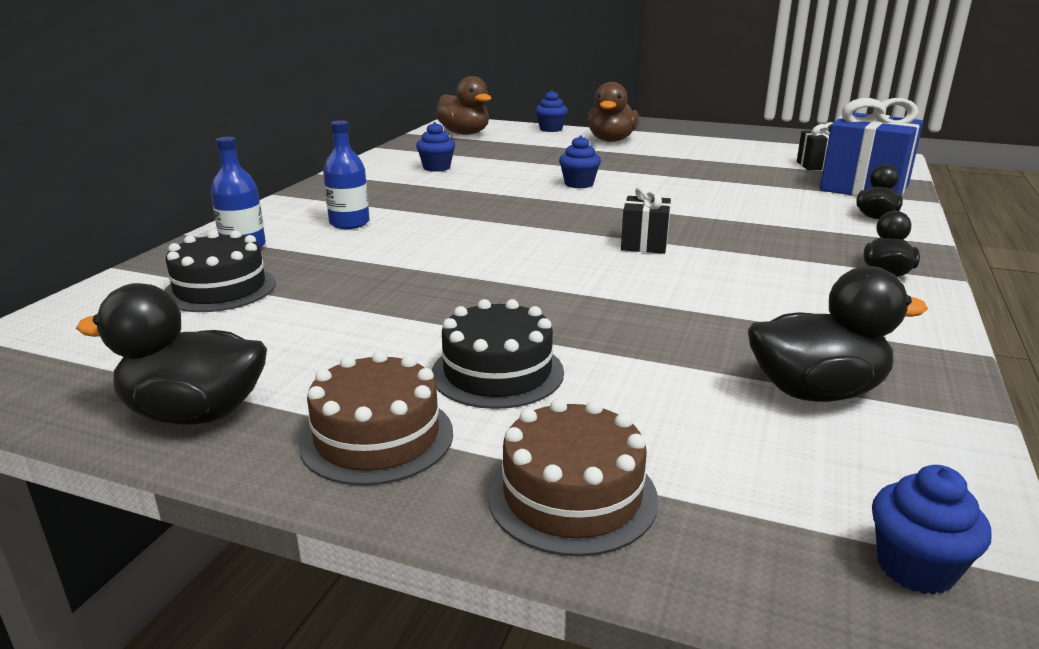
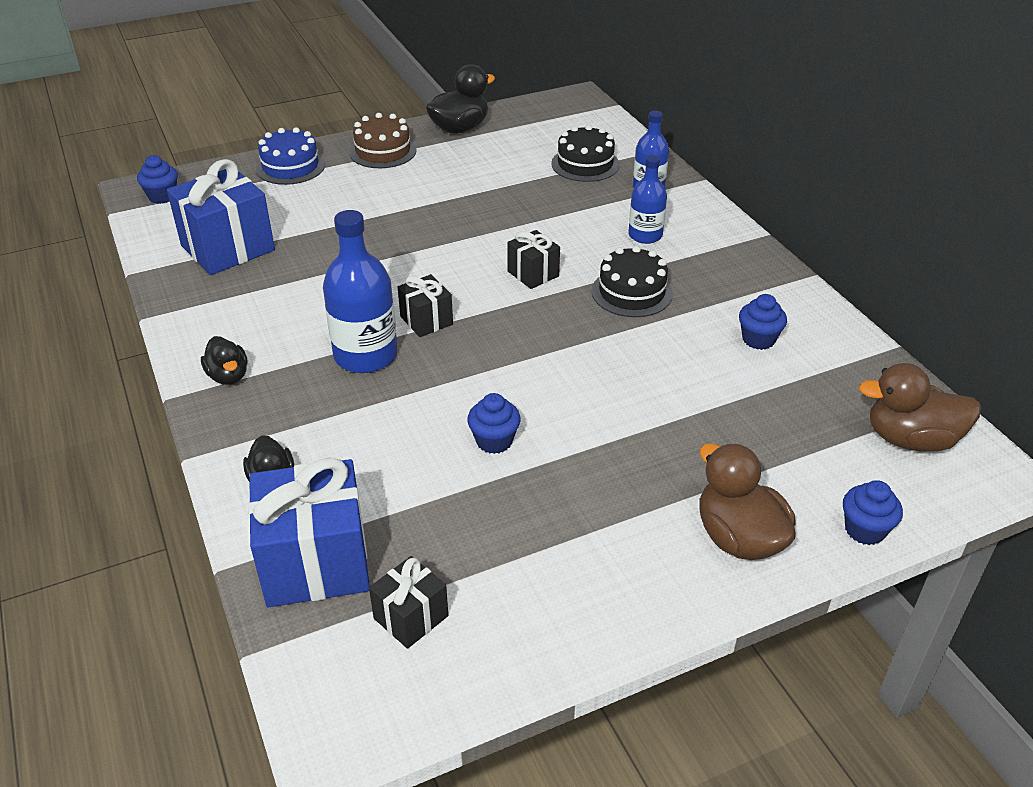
camera: 135 degrees right, 15 degrees up
(496, 236) = (533, 274): none -> black gift
(497, 372) = (378, 191): black cake -> black cake (631, 292)
(572, 496) = (290, 167): brown cake -> blue cake
(579, 184) = (595, 385): blue cupcake -> blue cupcake (494, 441)
(731, 244) = (365, 355): none -> blue bottle
(816, 391) = (228, 248): black duck -> blue gift

